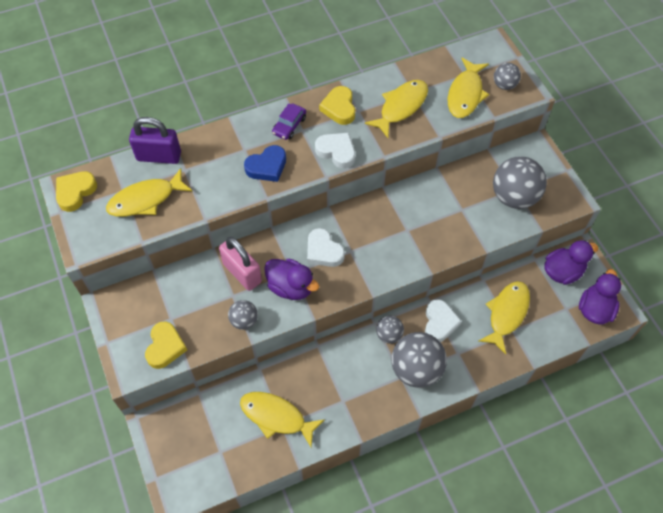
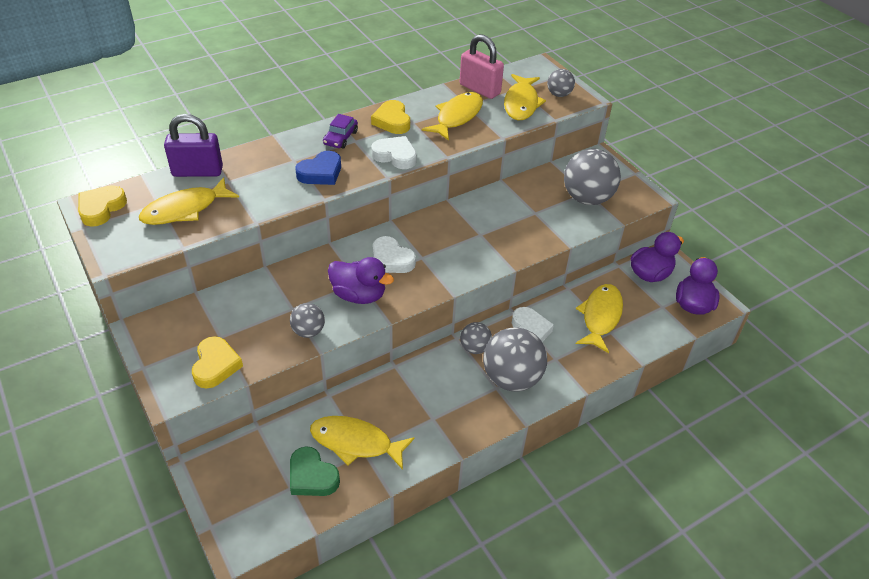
camera: 10 degrees left, 15 degrees down
(238, 444) = (312, 476): none -> green heart
(242, 273) = (301, 286): pink padlock -> pink padlock (479, 89)

